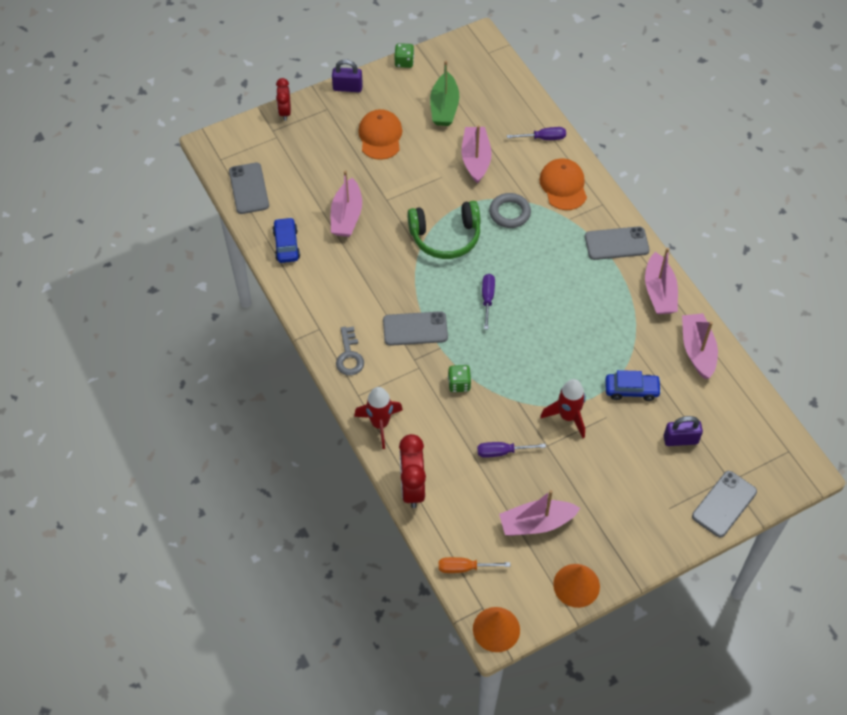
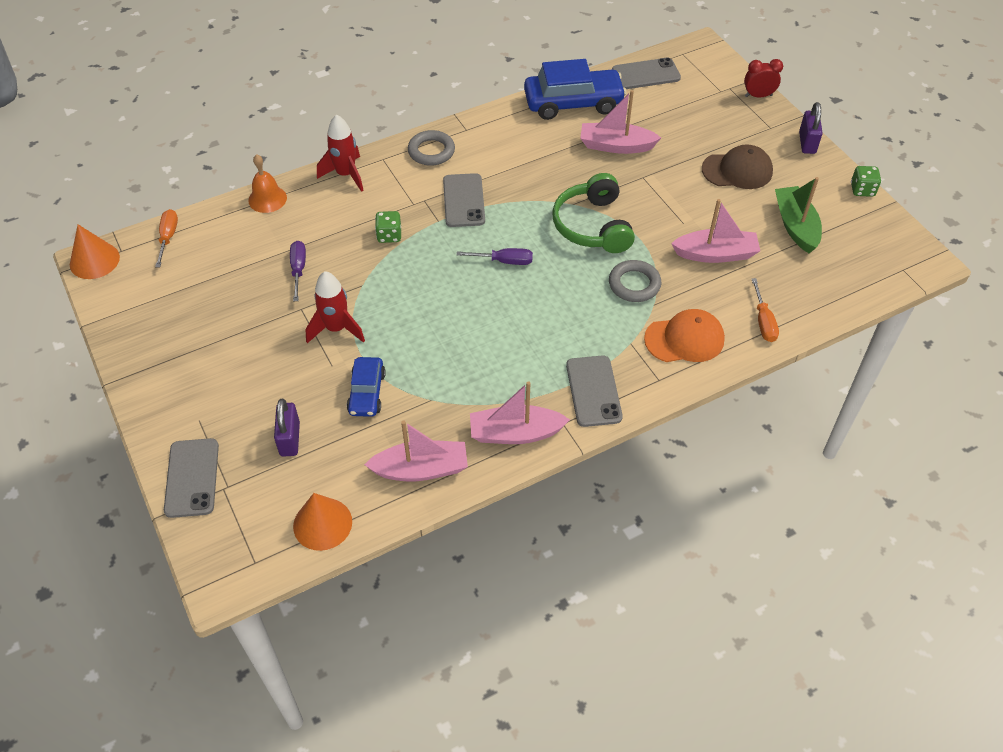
camera: 90 degrees right, 5 degrees down
(286, 245) = (573, 103): blue car -> blue car, size x1.78
(349, 356) = (431, 151): grey key -> grey ring
(380, 136) = (737, 170): orange cap -> brown cap
(412, 488) = (267, 199): red clock -> orange bell
(444, 107) = (795, 226): green boat -> green boat turned 75 degrees clockwise
(536, 523) = (206, 296): pink boat -> none
(543, 138) = (763, 321): purple screwdriver -> orange screwdriver
(576, 585) = (124, 327): orange cone -> orange cone (322, 524)
(724, 504) = (192, 478): grey phone -> grey phone turned 45 degrees clockwise

